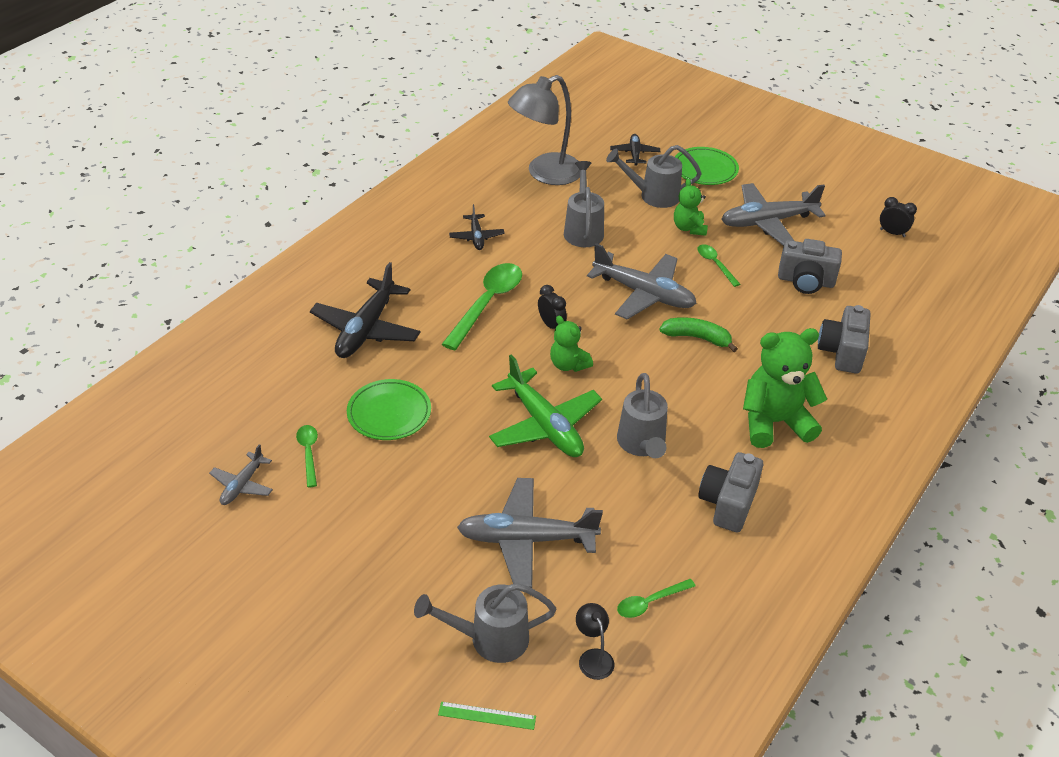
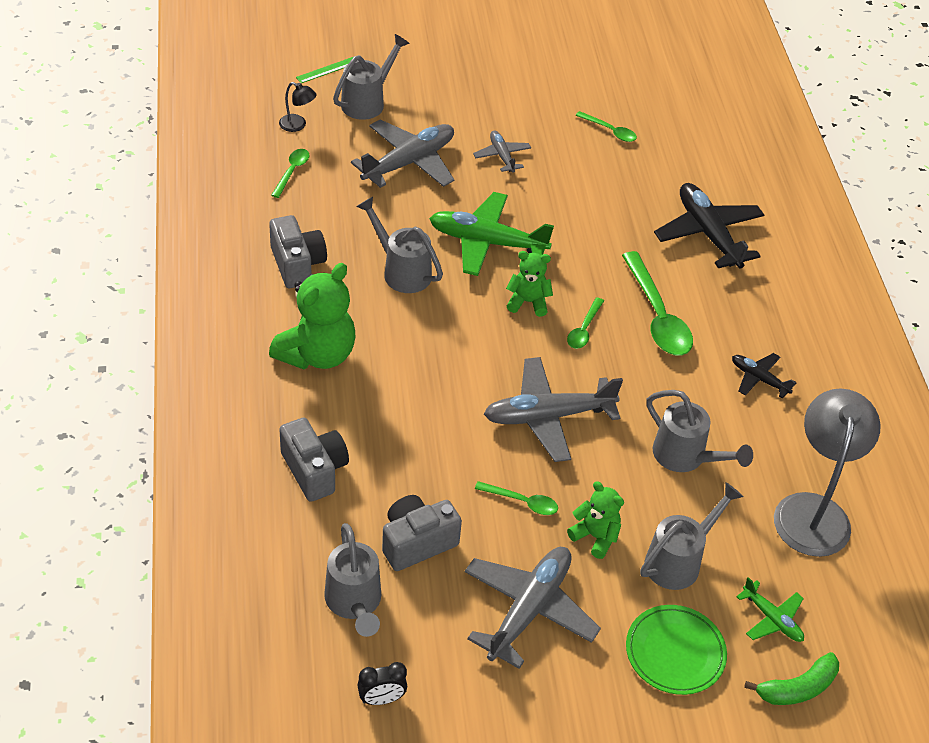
camera: 135 degrees right, 5 degrees up
(242, 485) = (618, 92): grey plane -> grey plane (502, 156)
(389, 413) = (600, 185): green plate -> none
(551, 325) = (584, 329): black clock -> green spoon
(634, 154) = (772, 619): black plane -> green plane
(697, 338) = (455, 398): green banana -> green banana (797, 688)
(873, 276) = (354, 602): none -> grey watering can

